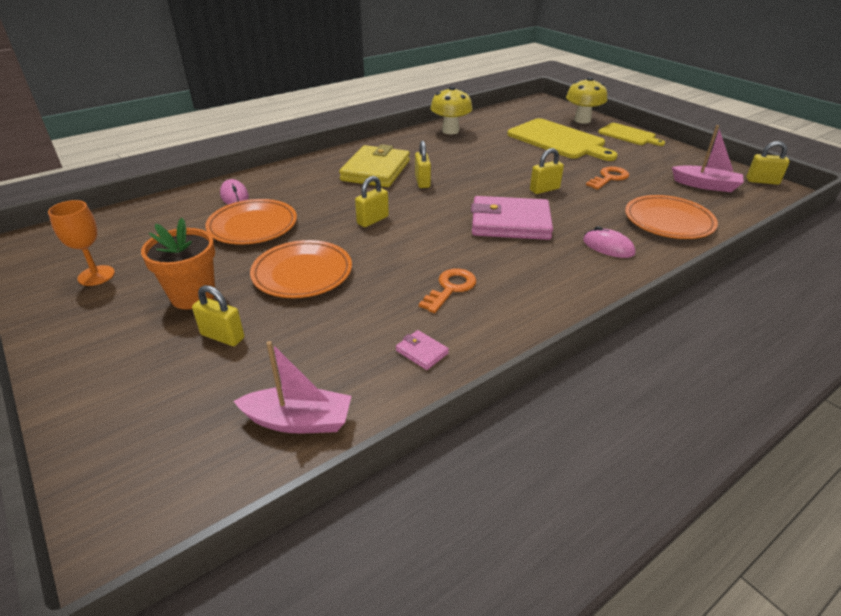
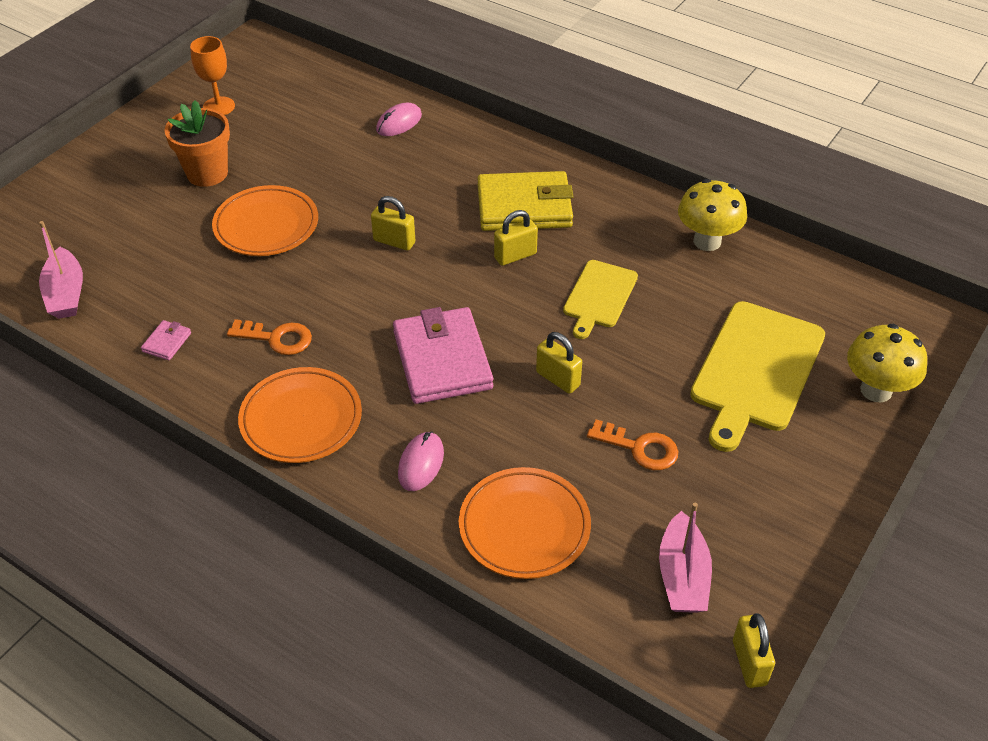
camera: 70 degrees right, 10 degrees up
(222, 336) = (156, 214): yellow padlock -> none
(253, 226) = (341, 160): orange plate -> orange plate (301, 419)
(628, 135) = (847, 461): yellow cutting board -> yellow cutting board (599, 296)

